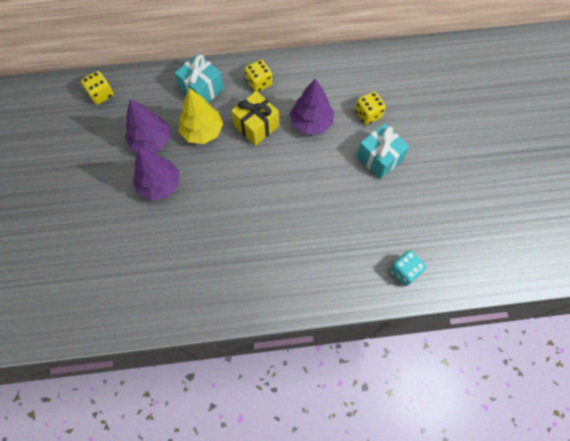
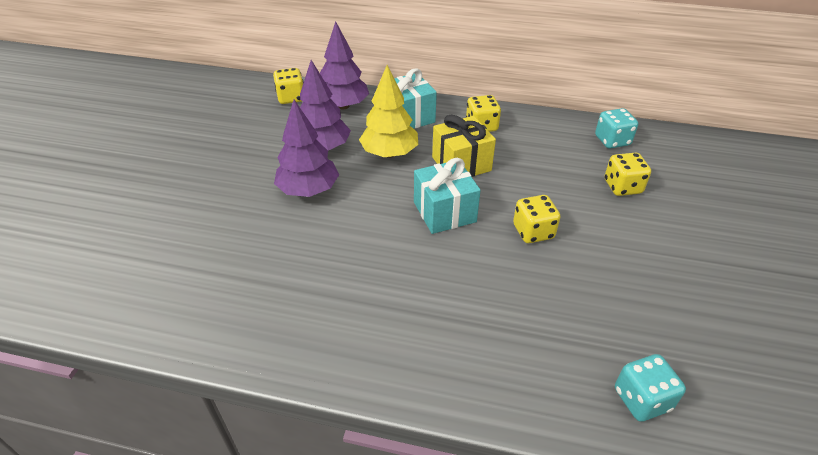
camera: 20 degrees right, 25 degrees down
(311, 122) = (537, 177): purple tree -> purple tree (343, 106)
(320, 173) = (533, 232): none -> yellow dice
(353, 70) = (612, 141): none -> turquoise dice
(379, 158) = (629, 237): turquoise gift -> turquoise gift (444, 212)

